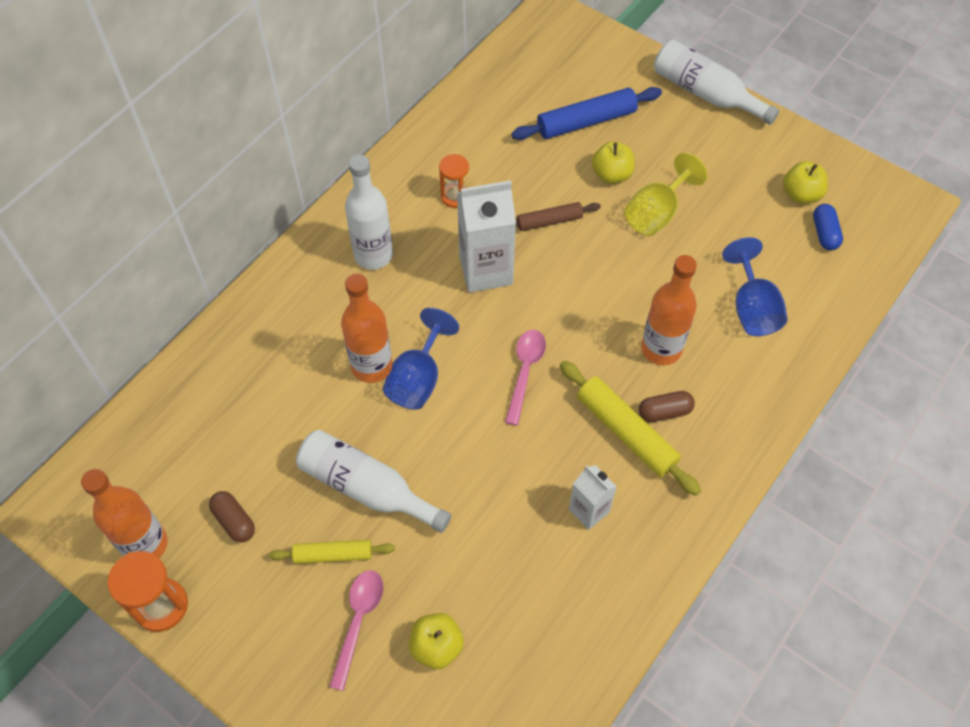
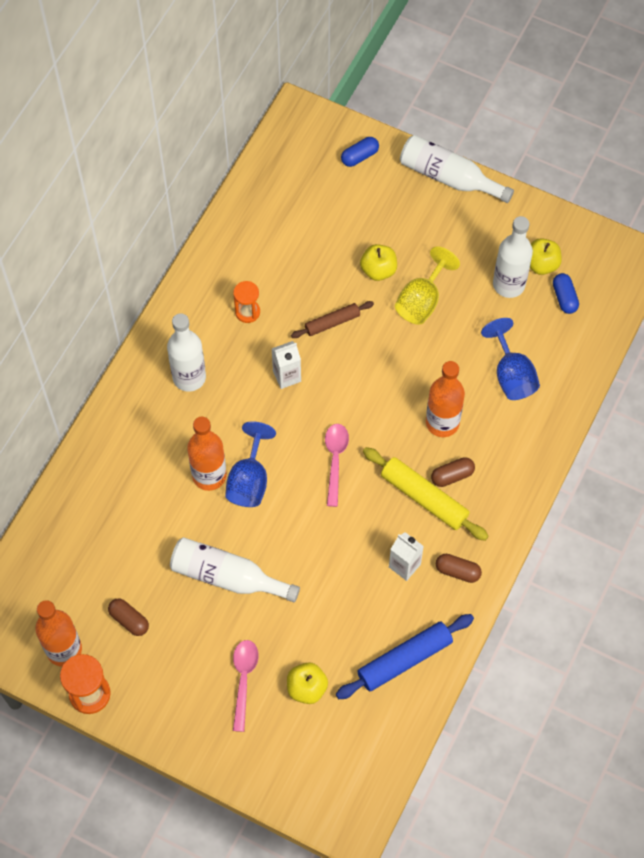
camera: 10 degrees left, 5 degrees up
(333, 554) = (213, 633): yellow rolling pin -> none
(486, 270) = (287, 376): white carton -> white carton, size x0.57
(586, 121) = (348, 221): blue rolling pin -> blue rolling pin (404, 659)
(610, 61) = (359, 156): none -> blue capsule
(655, 529) = (457, 571): none -> brown capsule
(760, 210) = (508, 284): none -> white bottle

